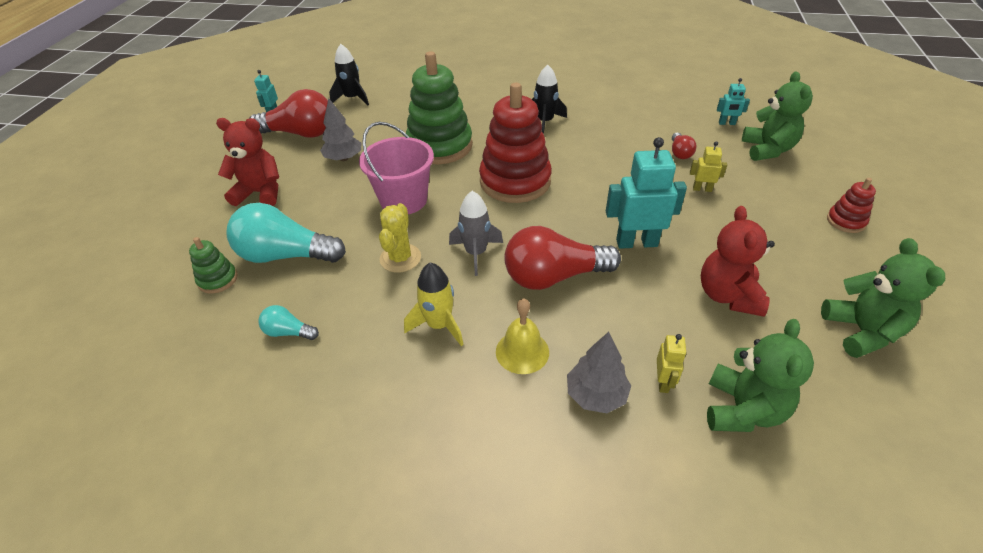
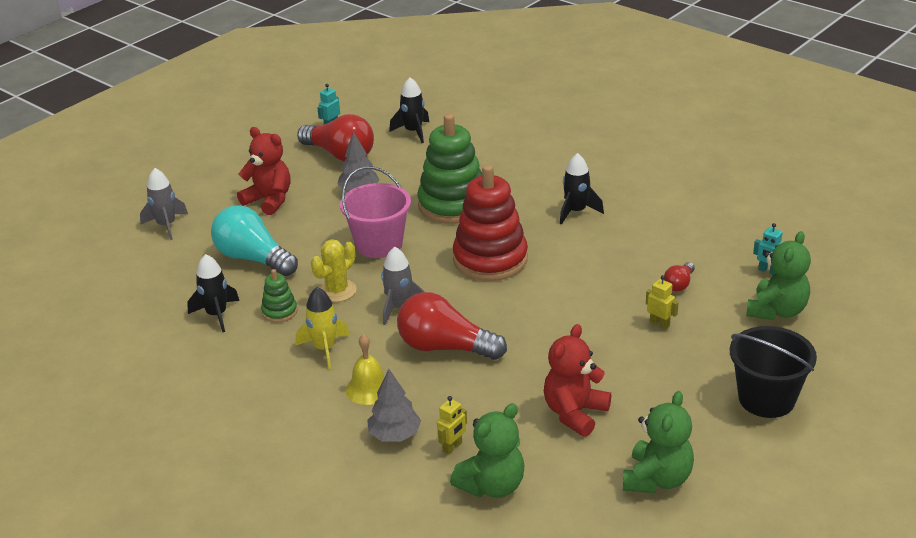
camera: 30 degrees right, 10 degrees down
(160, 252) = (166, 225): none -> grey rocket
(218, 279) = (193, 260): green stacking toy -> green stacking toy (279, 312)
(288, 332) = (217, 315): turquoise light bulb -> black rocket
(636, 242) = (543, 347): turquoise robot -> none
(845, 221) = (766, 399): red stacking toy -> black bucket

